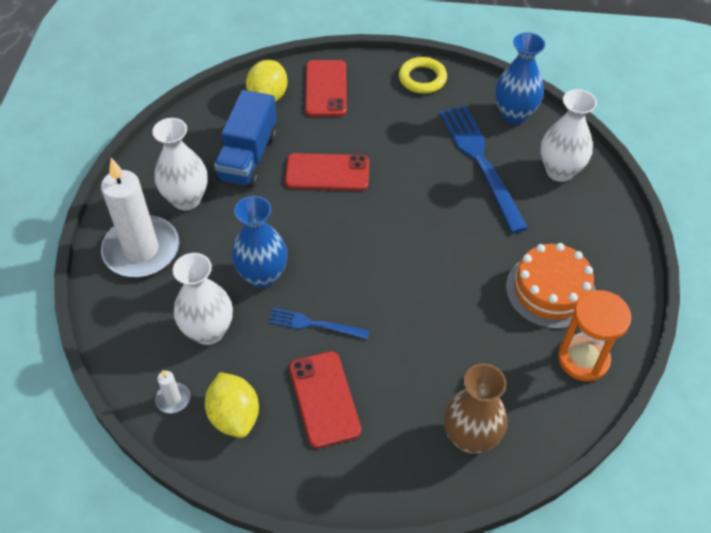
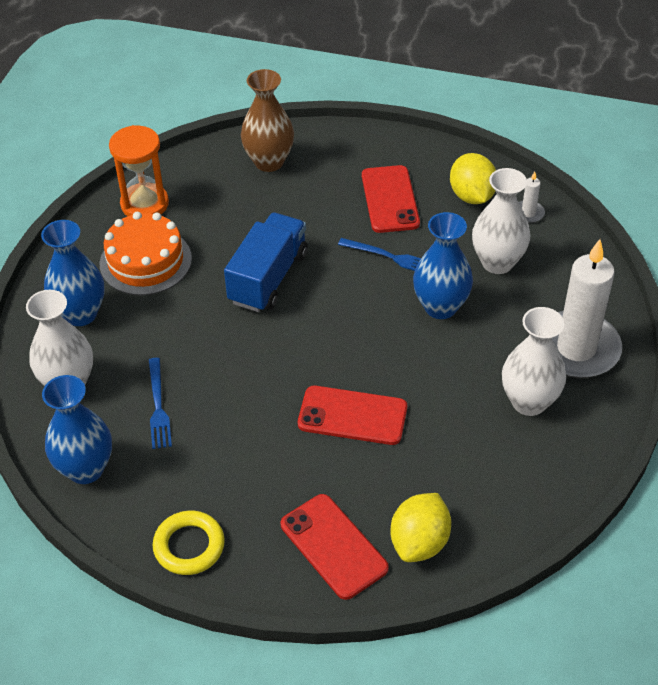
camera: 170 degrees left, 5 degrees down
(248, 156) = (451, 450): blue truck -> blue truck (268, 278)
(326, 88) = (333, 546): red phone -> red phone turned 45 degrees counterclockwise
(481, 162) = (158, 406): blue fork -> blue fork, size x0.52
(582, 230) = (80, 314): none -> blue vase

